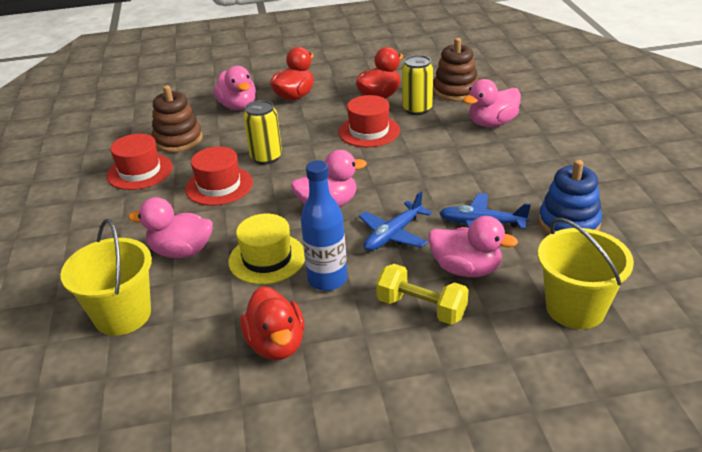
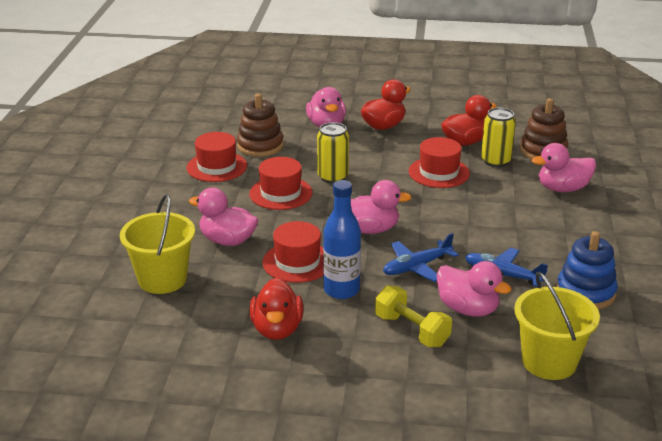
camera: 15 degrees right, 5 degrees down
(267, 258) = (297, 262): yellow hat -> red hat

